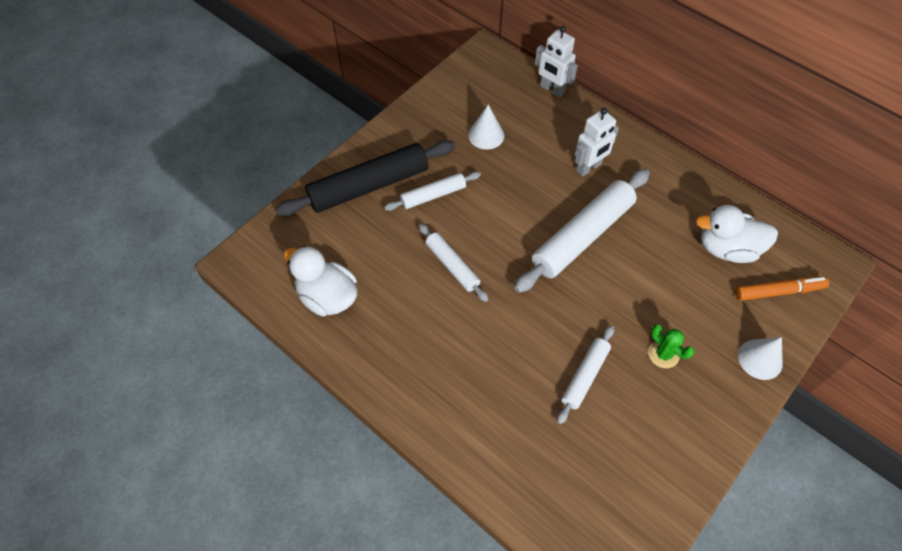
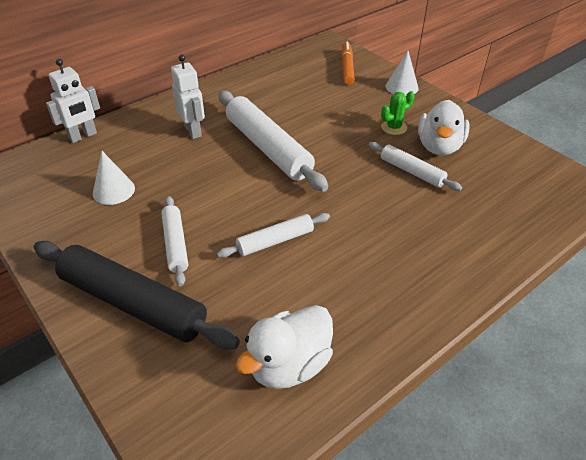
camera: 80 degrees left, 15 degrees down
(369, 186) = (133, 303): black rolling pin -> black rolling pin turned 45 degrees counterclockwise
(727, 249) = (304, 80): white duck -> white duck (439, 147)

